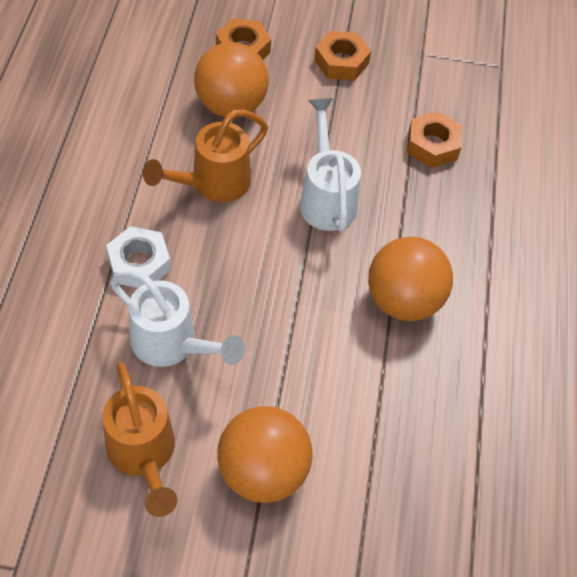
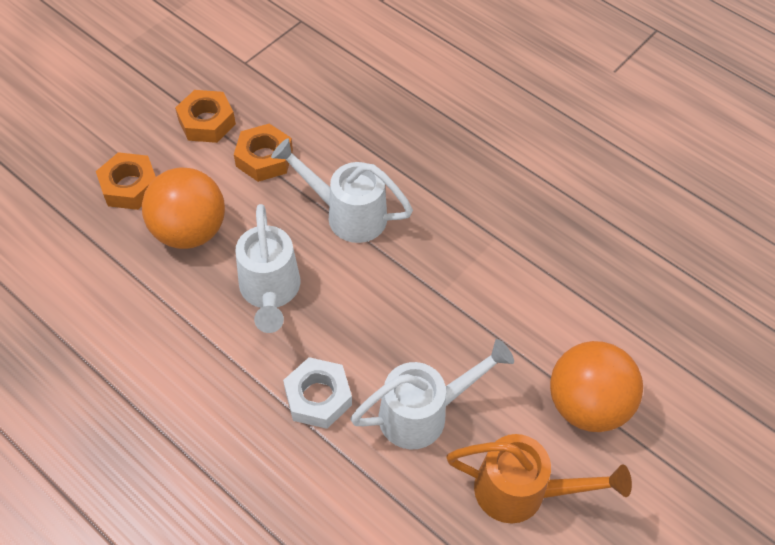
camera: 55 degrees left, 0 degrees up
(212, 184) = (270, 292): orange watering can -> white watering can
(403, 300) = (485, 218): orange ball -> none
(432, 145) = (347, 111): orange nut -> orange nut (264, 158)

